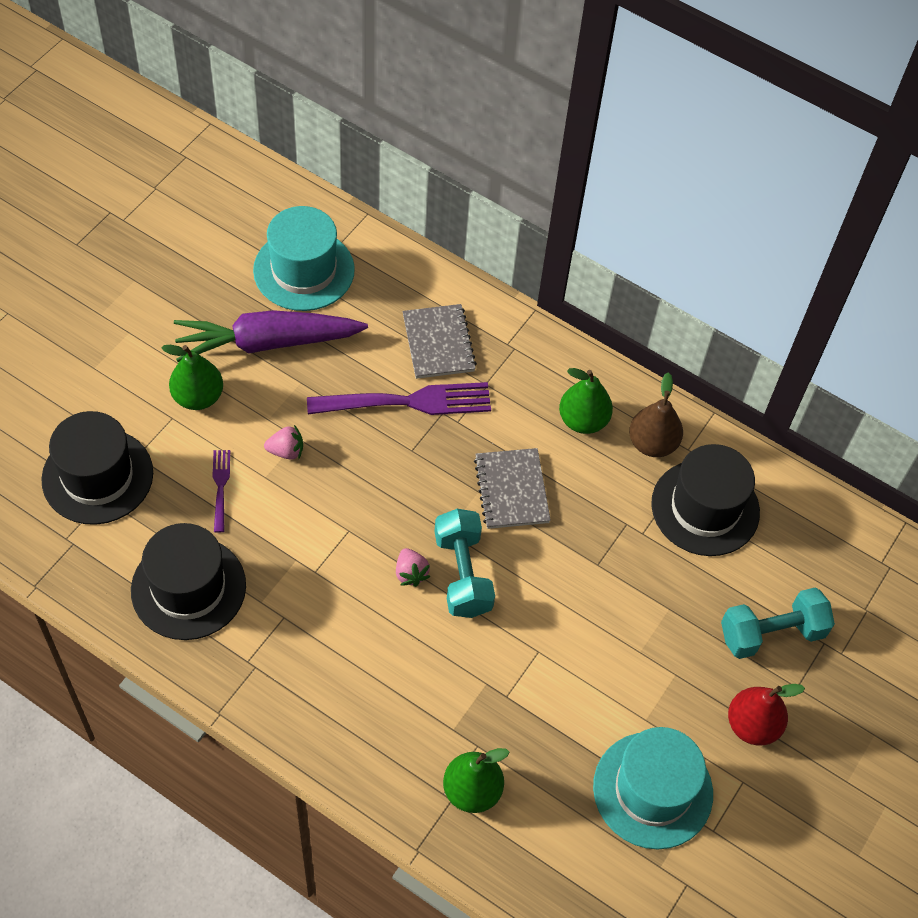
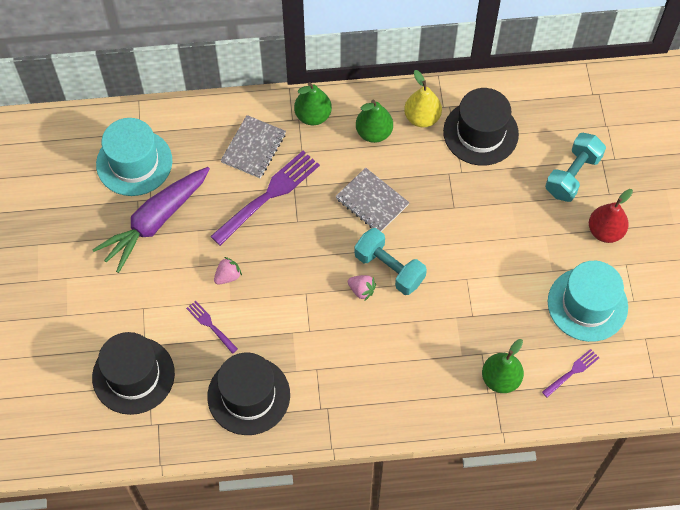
camera: 35 degrees left, 5 degrees up
(198, 397) = (146, 284): green pear -> green pear (313, 116)
(438, 343) = (253, 148): grey notebook -> grey notebook turned 75 degrees clockwise
(561, 851) = (572, 372): none -> purple fork
(652, 443) = (422, 118): brown pear -> yellow pear

